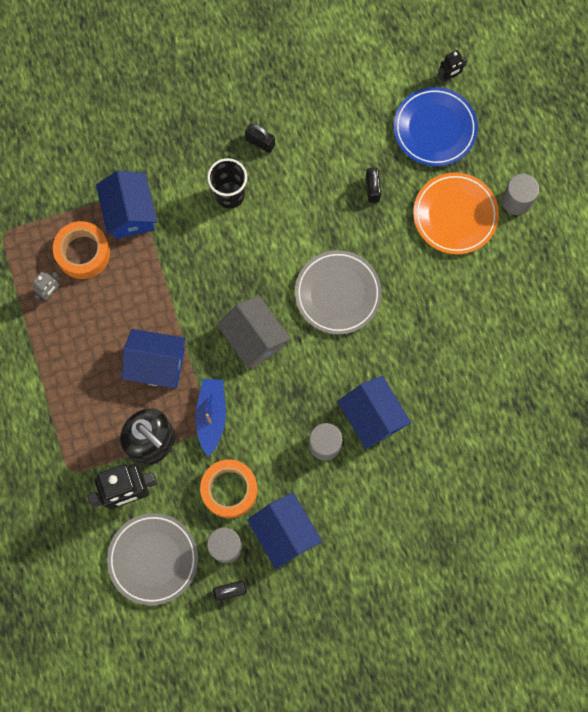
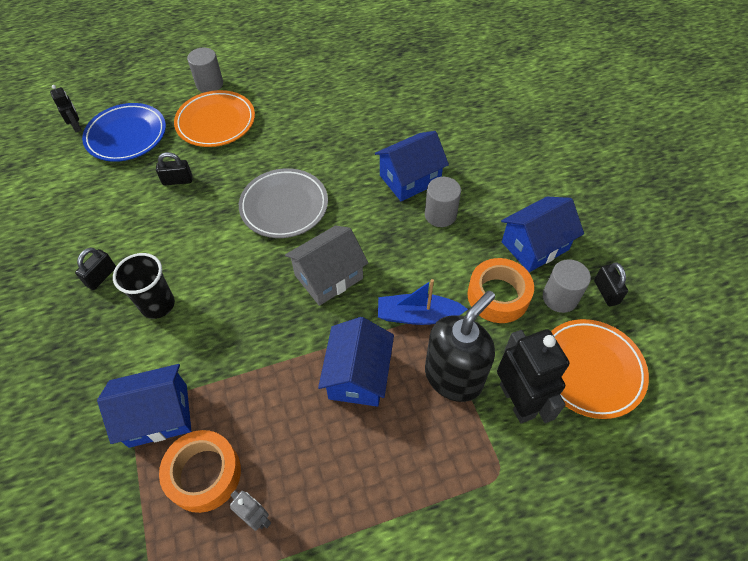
camera: 90 degrees left, 20 degrees down
(153, 559) = (590, 370): grey plate -> orange plate

